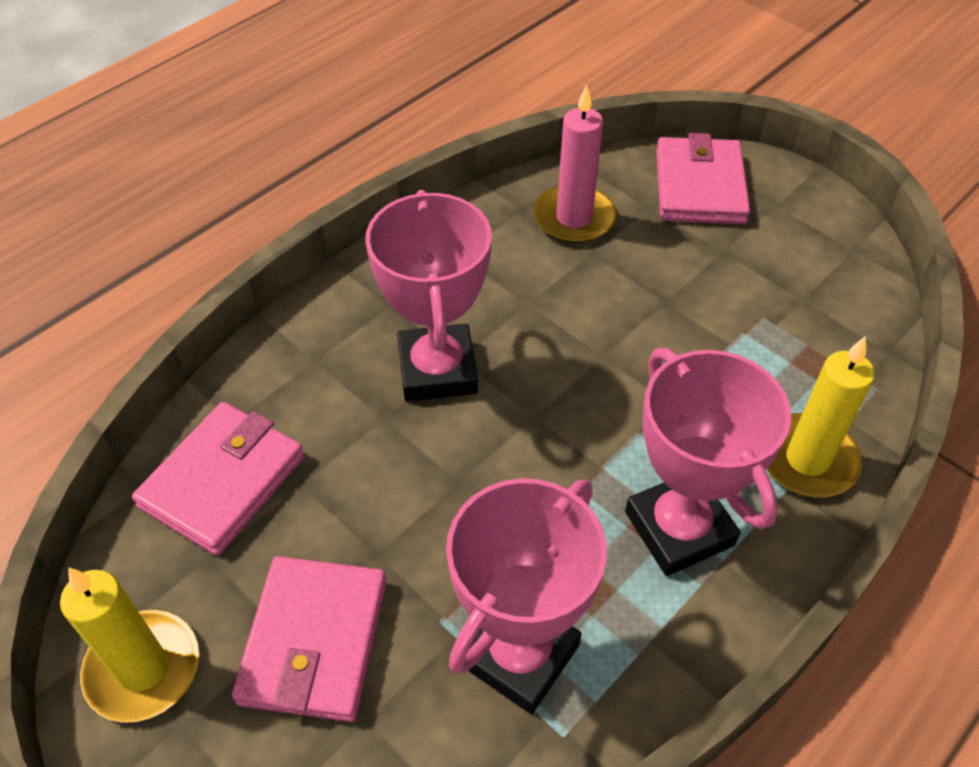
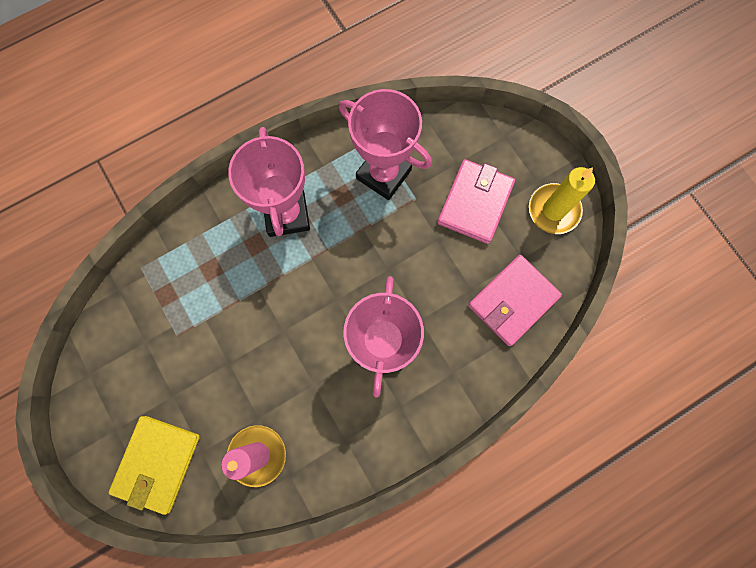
camera: 165 degrees left, 25 degrees up
(519, 654) = (383, 174): pink trophy -> pink trophy turned 75 degrees clockwise
(699, 186) = (157, 463): pink wallet -> yellow wallet
(807, 459) = (204, 235): yellow candle -> none

